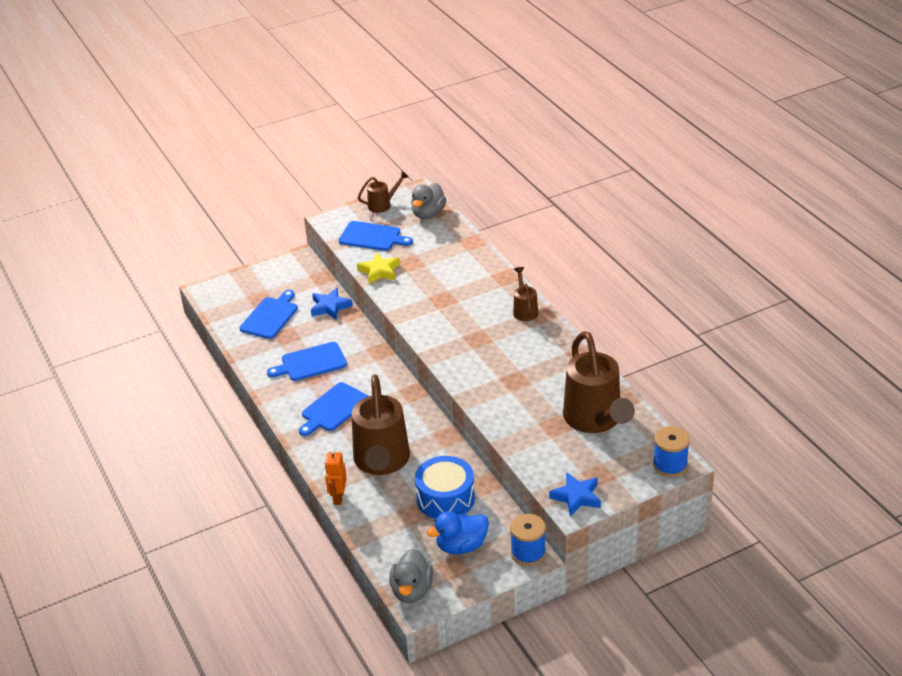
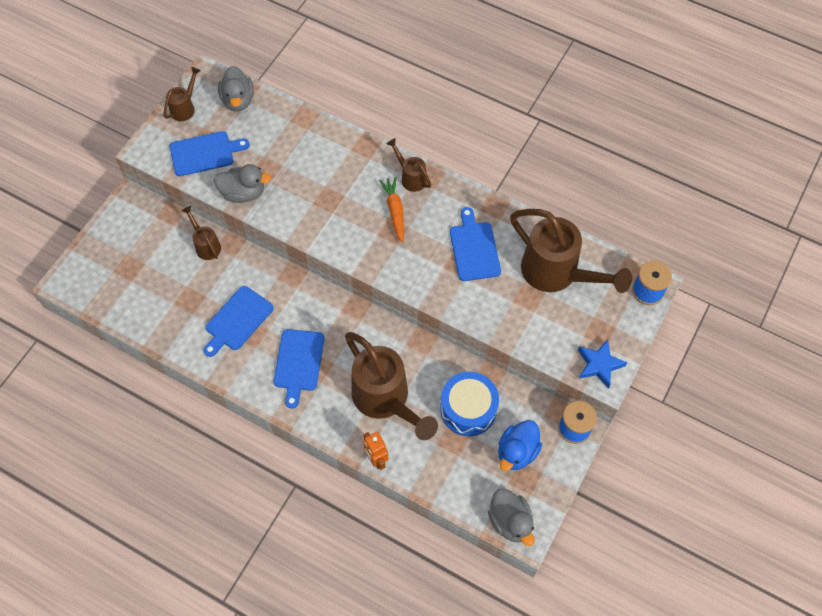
camera: 35 degrees left, 25 degrees up
(270, 316) = (156, 284): blue cutting board -> blue cutting board (474, 248)
(330, 307) = (206, 245): blue star -> brown watering can
(379, 271) = (243, 193): yellow star -> grey duck
(491, 326) = (395, 211): none -> orange carrot

